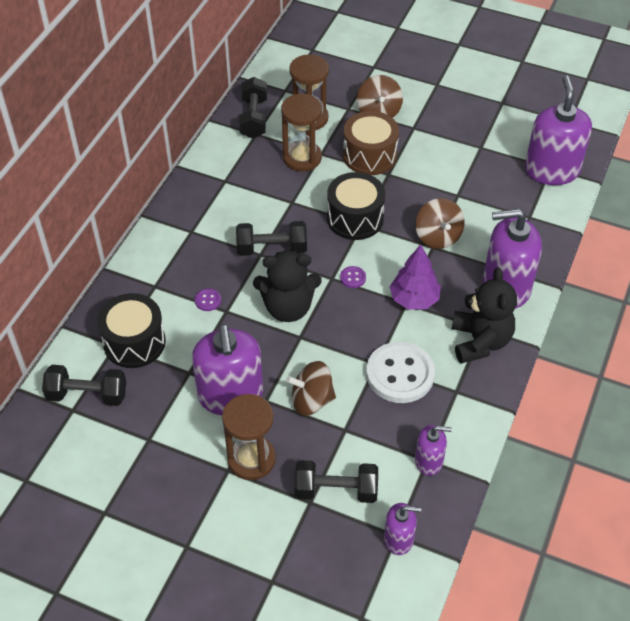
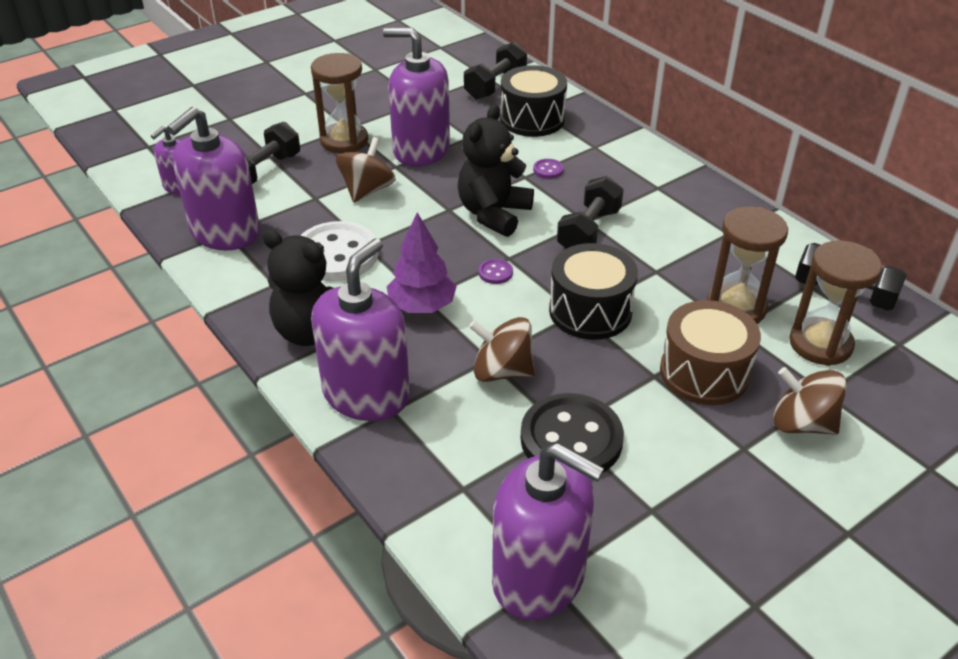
camera: 120 degrees right, 10 degrees down
(429, 461) = (225, 232): purple soap dispenser -> purple soap dispenser, size x1.92
(462, 190) = (571, 439): none -> black button

